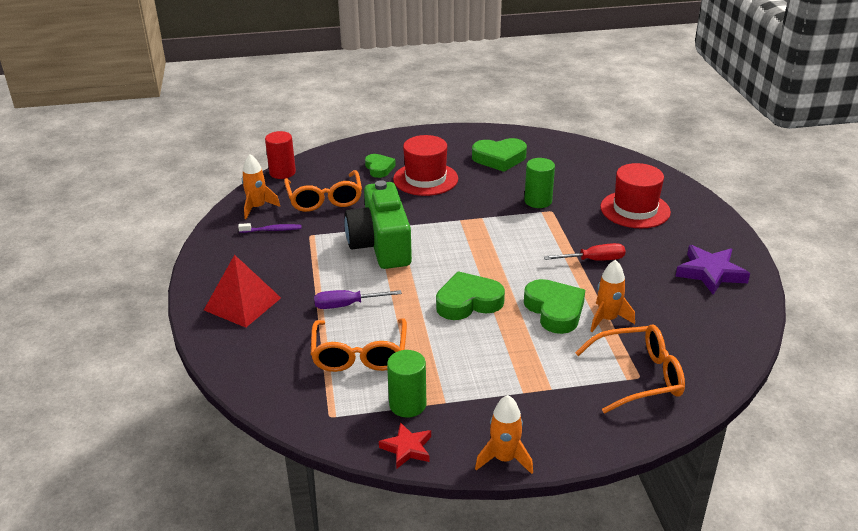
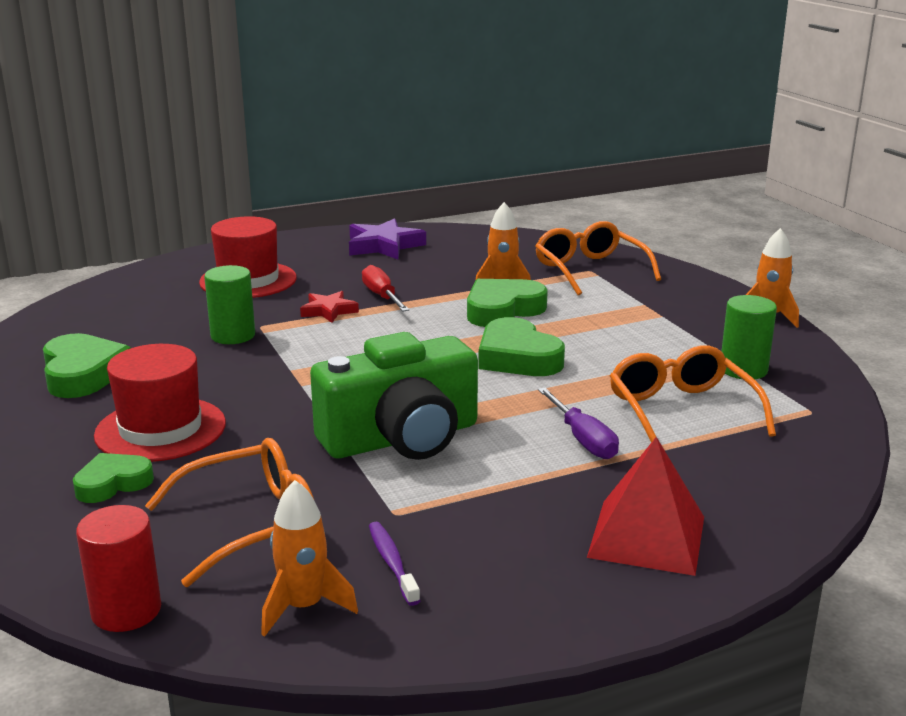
camera: 105 degrees left, 10 degrees down
(359, 354) = (682, 412): orange glasses -> orange glasses turned 90 degrees counterclockwise
(407, 448) = (809, 361): red star -> red star (328, 311)

